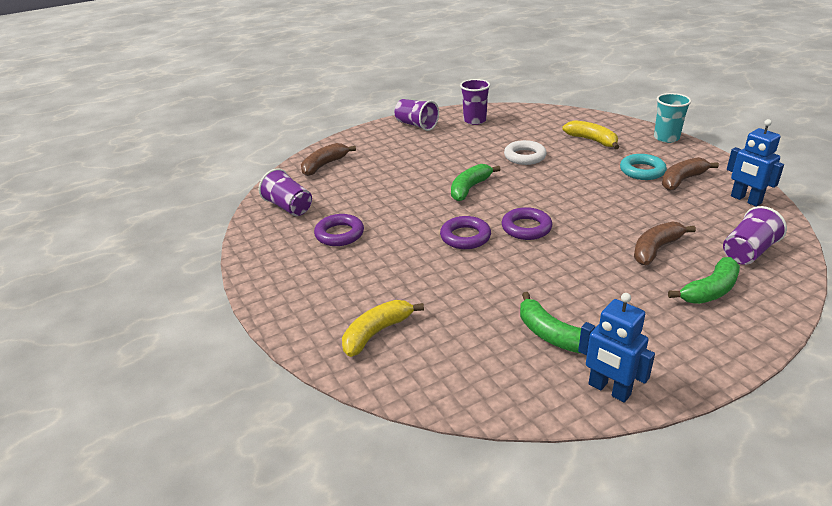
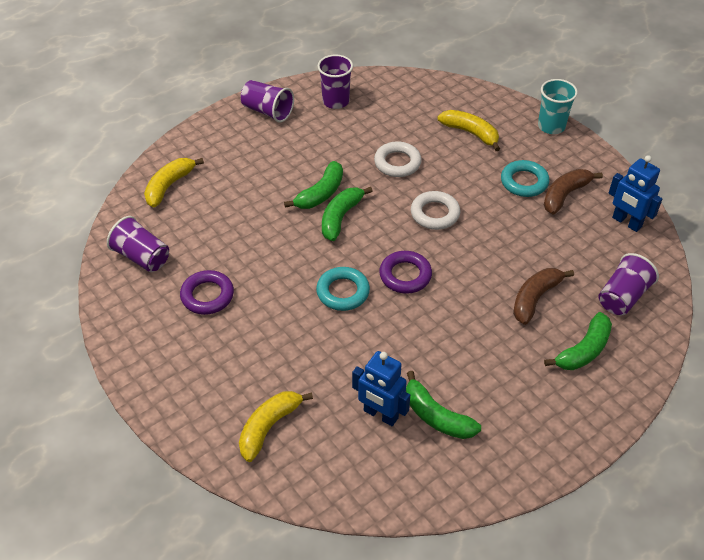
camera: 10 degrees left, 15 degrees up
(324, 165) = (169, 186): brown banana -> yellow banana
(454, 173) = (320, 193): none -> green banana
(465, 237) = (343, 292): purple ring -> turquoise ring
(557, 188) = (435, 214): none -> white ring
(609, 390) = (489, 475): blue robot -> blue robot (380, 414)

